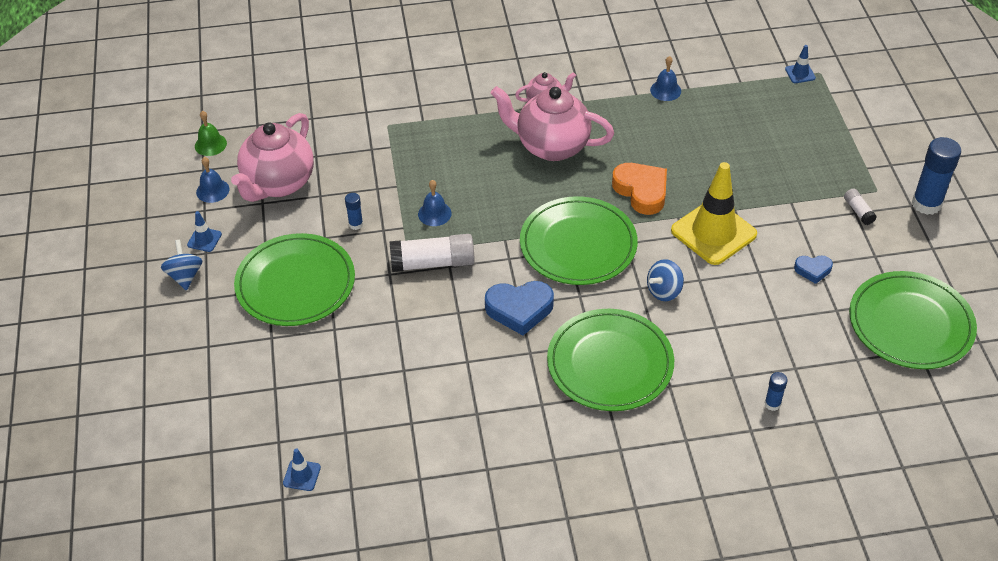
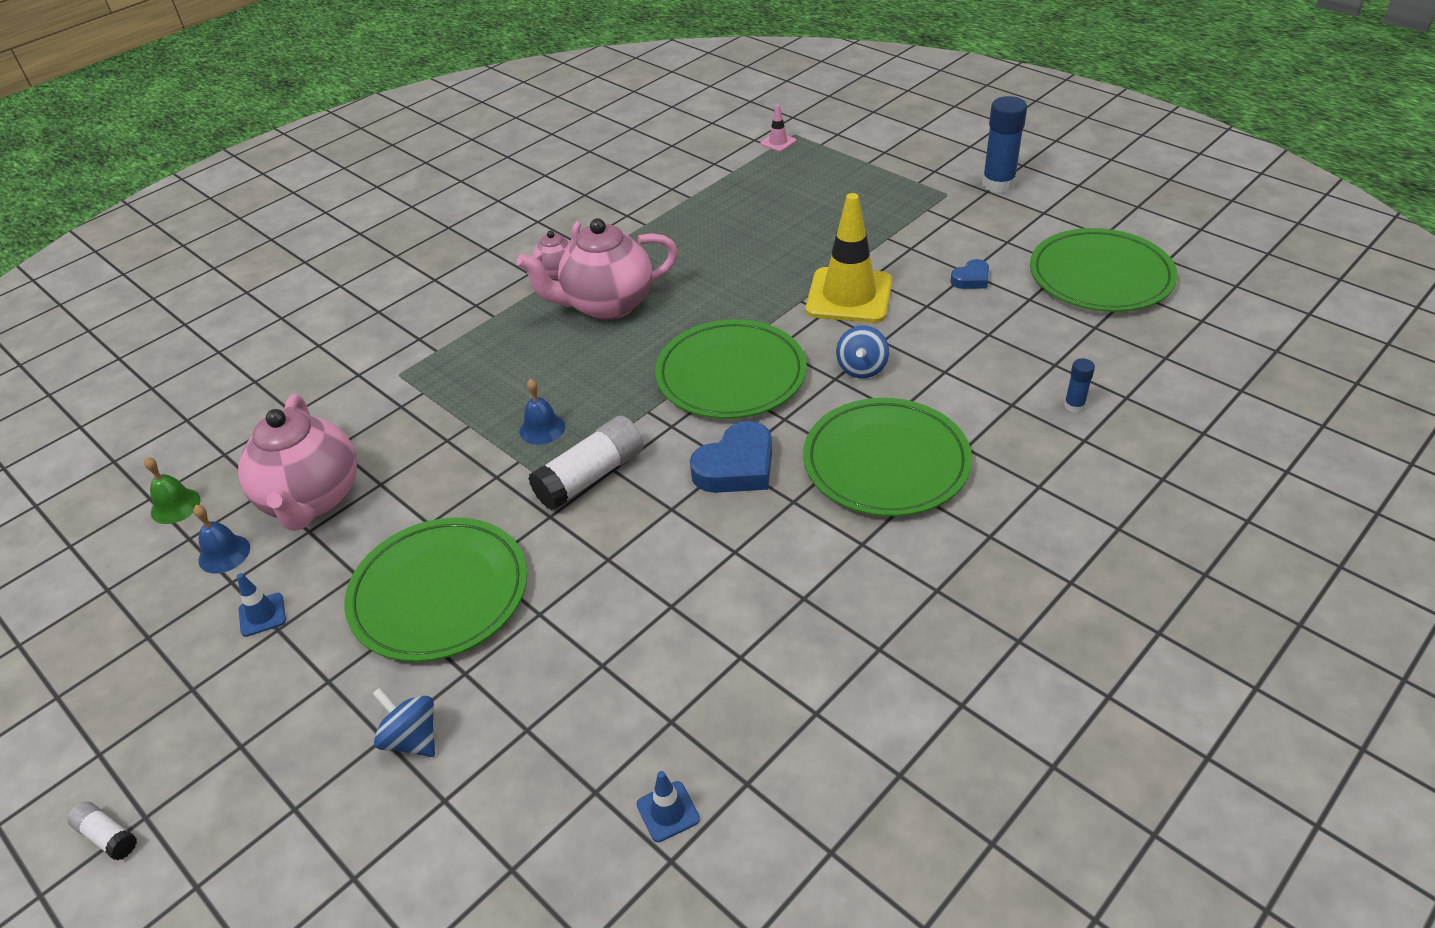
camera: 35 degrees left, 5 degrees down
(185, 276) = (271, 673): blue spinning top -> blue spinning top (412, 738)
(356, 224) = (456, 489): blue glue stick -> none
(641, 191) = (741, 297): orange heart -> none
(665, 90) = (670, 208): blue bell -> none
(800, 73) = (778, 142): blue traffic cone -> pink traffic cone
(858, 211) = (952, 216): white glue stick -> white glue stick (107, 836)

